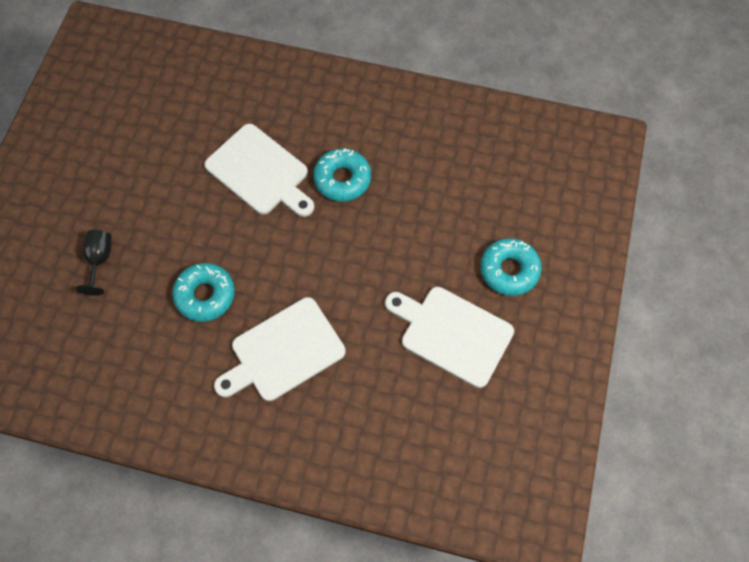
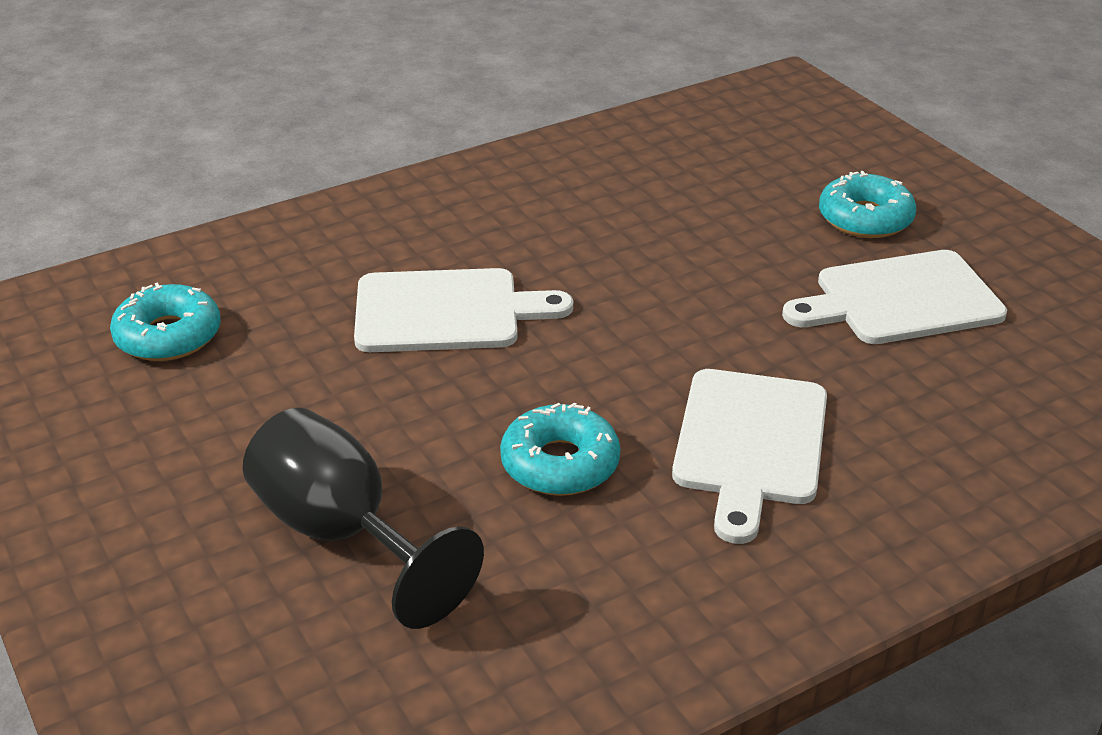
camera: 45 degrees left, 30 degrees down
(100, 260) = (343, 534): black goblet -> black goblet, size x1.94
(342, 179) = (562, 258): turquoise donut -> turquoise donut (168, 336)

